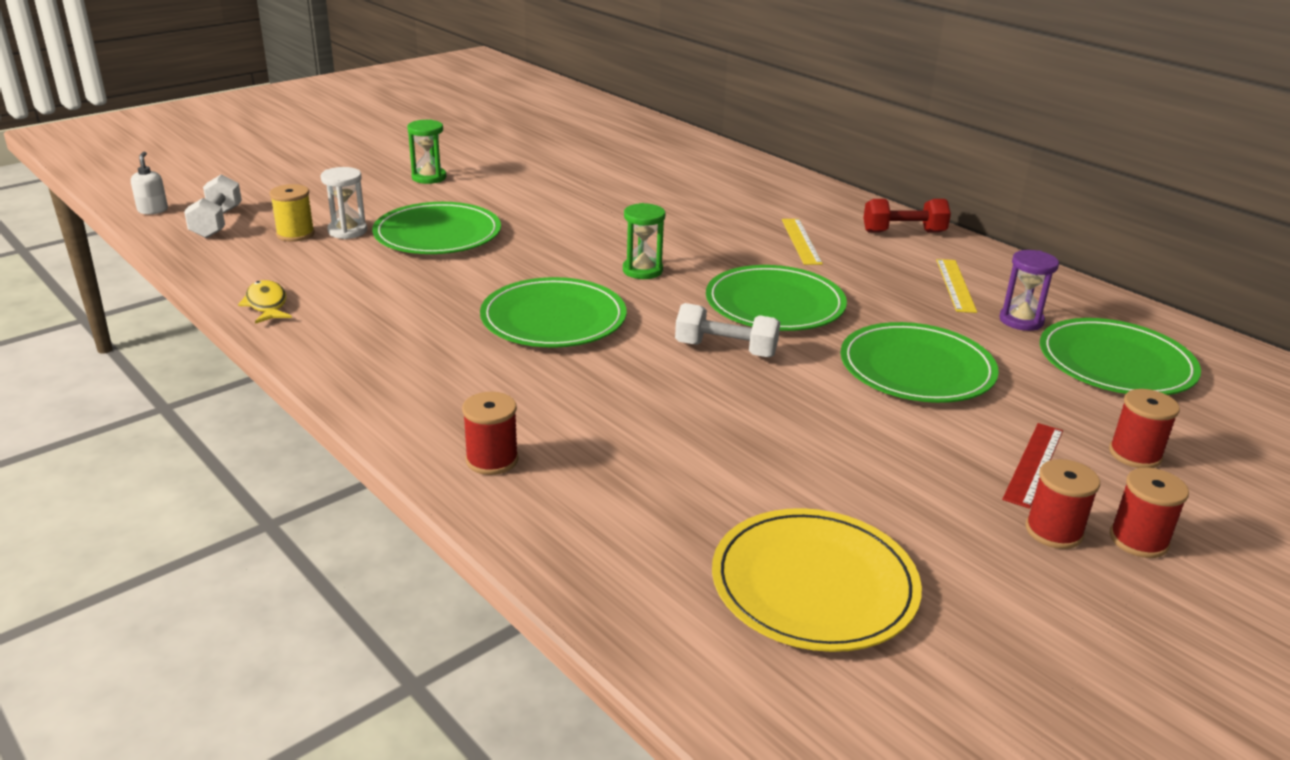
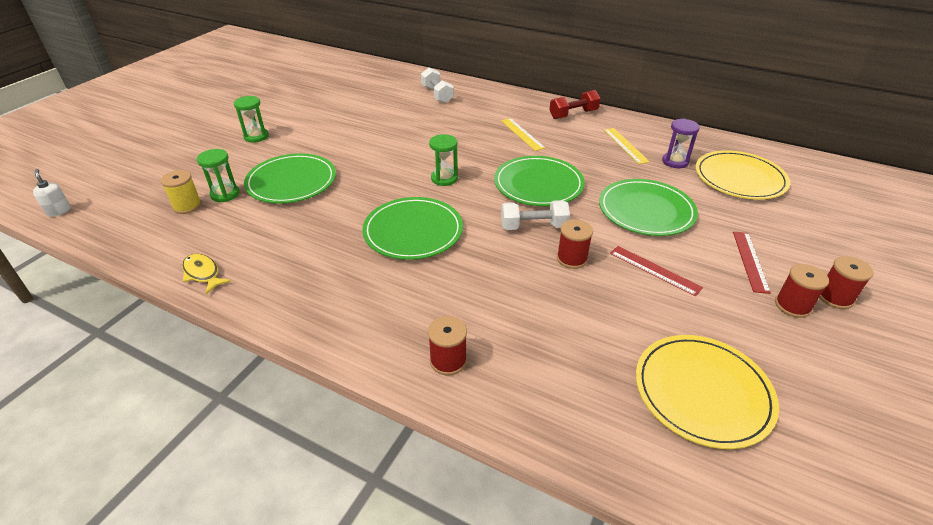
camera: 20 degrees left, 10 degrees up
(217, 223) = (119, 210): white dumbbell -> white dumbbell (437, 94)
(347, 231) = (225, 194): white hourglass -> green hourglass
(865, 438) = (654, 270): none -> red ruler
(1116, 363) = (739, 178): green plate -> yellow plate
(1135, 454) = (792, 238): red spool -> red spool (572, 259)

